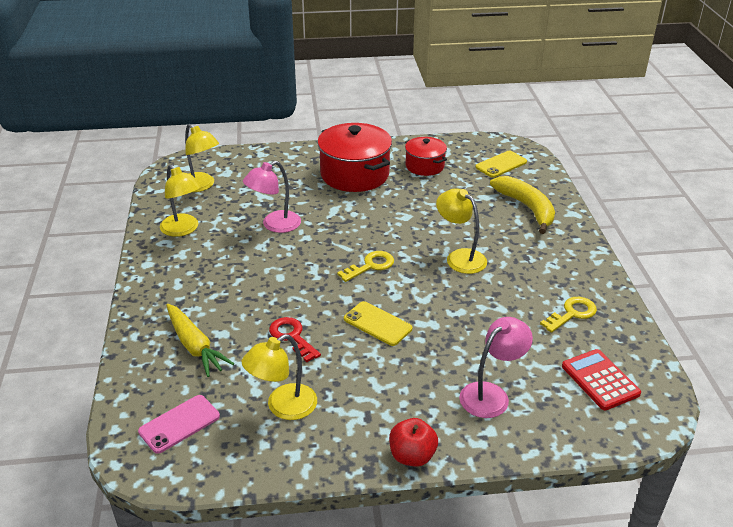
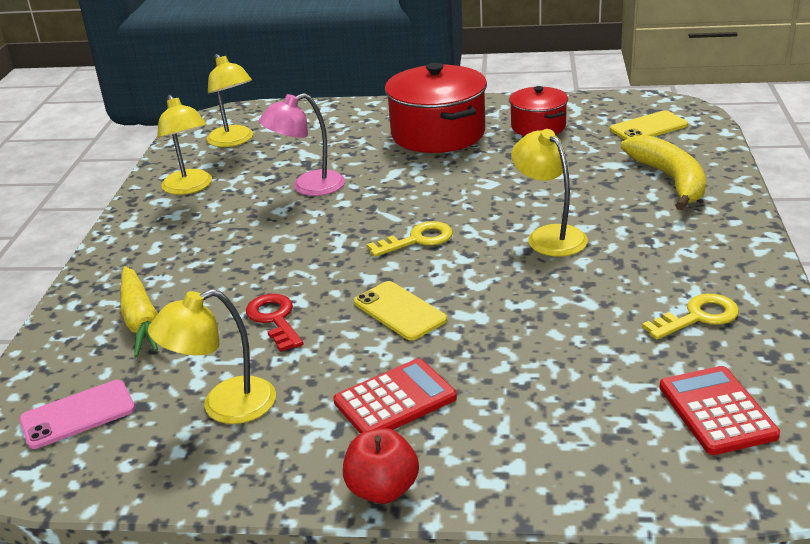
camera: 15 degrees right, 5 degrees down
(398, 391) = (395, 400): none -> red calculator
(491, 394) = (534, 416): pink lamp -> none

